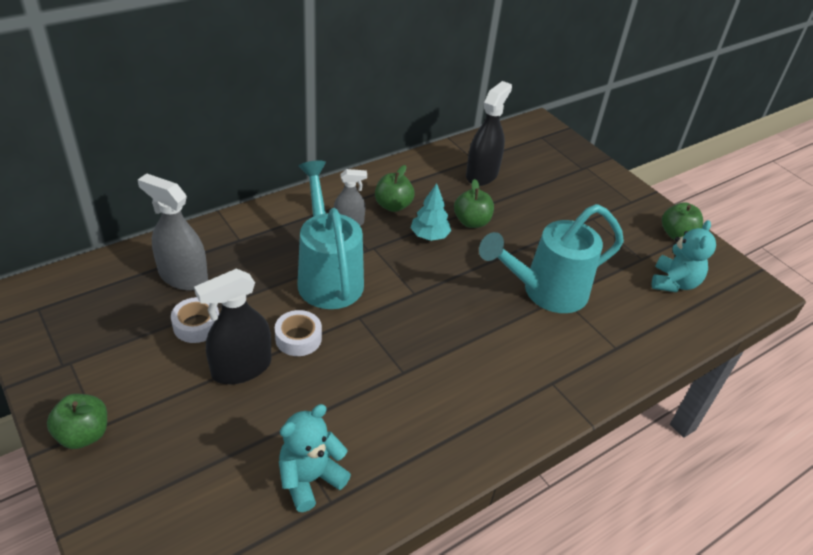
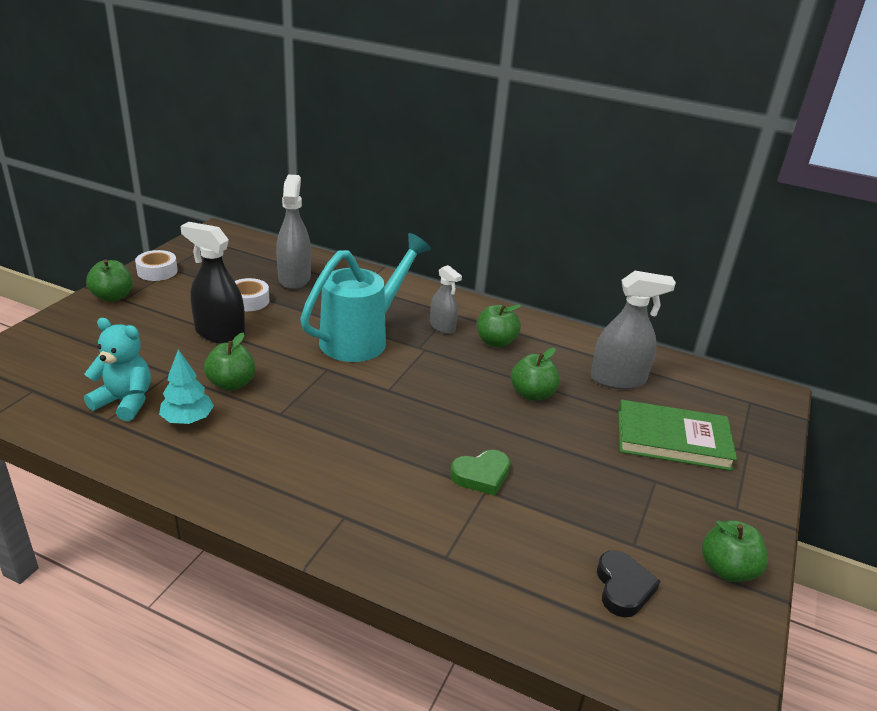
camera: 60 degrees right, 10 degrees down
(298, 338) = (274, 348): white tape -> white tape (157, 271)
(336, 388) = (231, 384): none -> green apple
(429, 236) = (478, 375): turquoise tree -> turquoise tree (188, 419)
(482, 174) = (618, 379): black spray bottle -> grey spray bottle
(546, 292) = (481, 475): turquoise watering can -> green heart
(558, 188) = (673, 439): none -> green book
(674, 283) = (623, 587): turquoise teddy bear -> black heart

